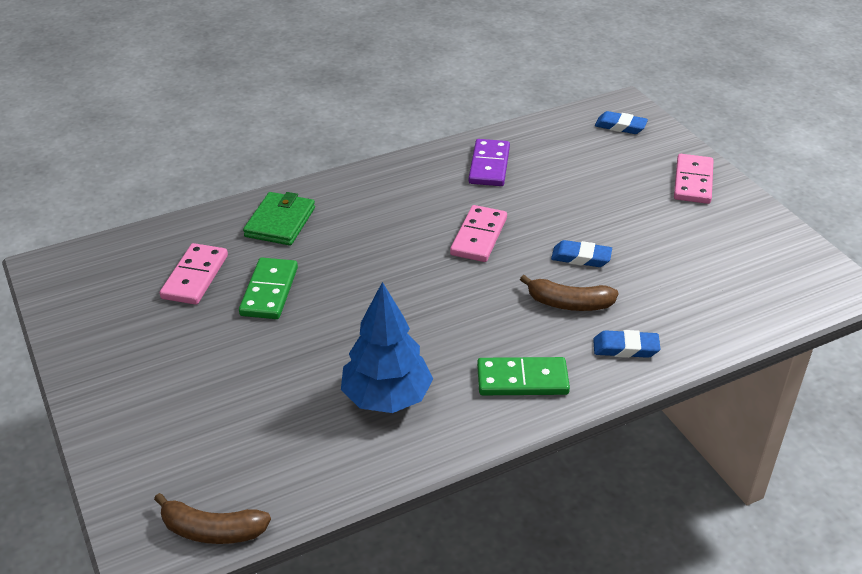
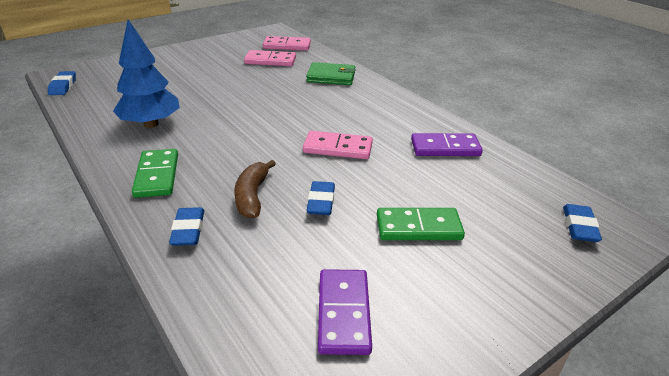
camera: 80 degrees right, 5 degrees down
(212, 530) = (63, 86): brown banana -> blue eraser
(269, 291) = (259, 80): green domino -> green domino (418, 227)
(693, 182) = (499, 288): pink domino -> pink domino (287, 46)
(725, 259) = (344, 313): none -> purple domino

